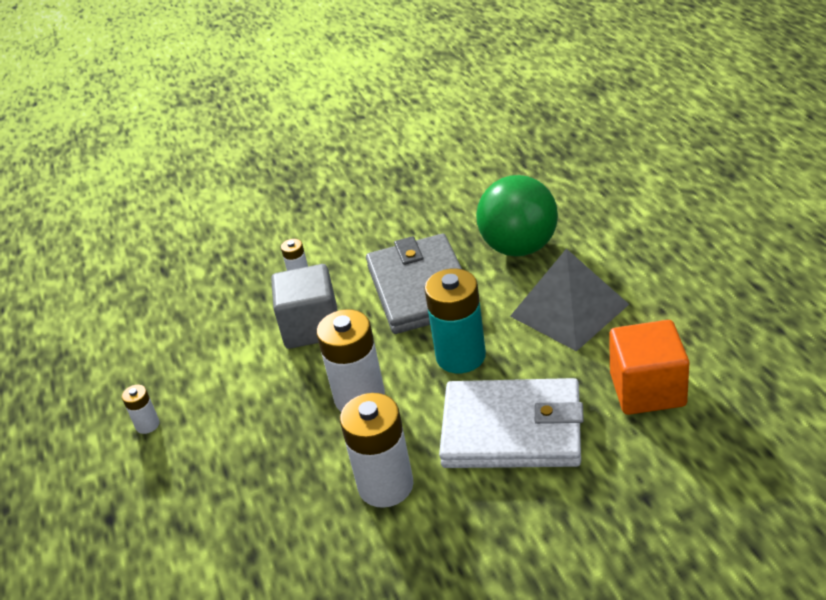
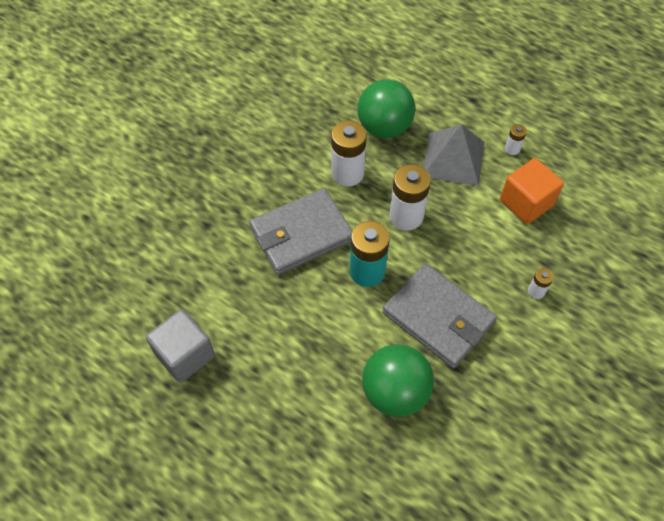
camera: 140 degrees right, 20 degrees up
(272, 533) = (384, 127): none -> green ball
(311, 327) = (484, 252): grey cube -> grey cube (185, 355)
(512, 429) = (301, 234): white wallet -> grey wallet
(569, 310) = (319, 341): grey pyramid -> grey pyramid (453, 158)
(647, 389) = (235, 295): orange cube -> orange cube (526, 203)

